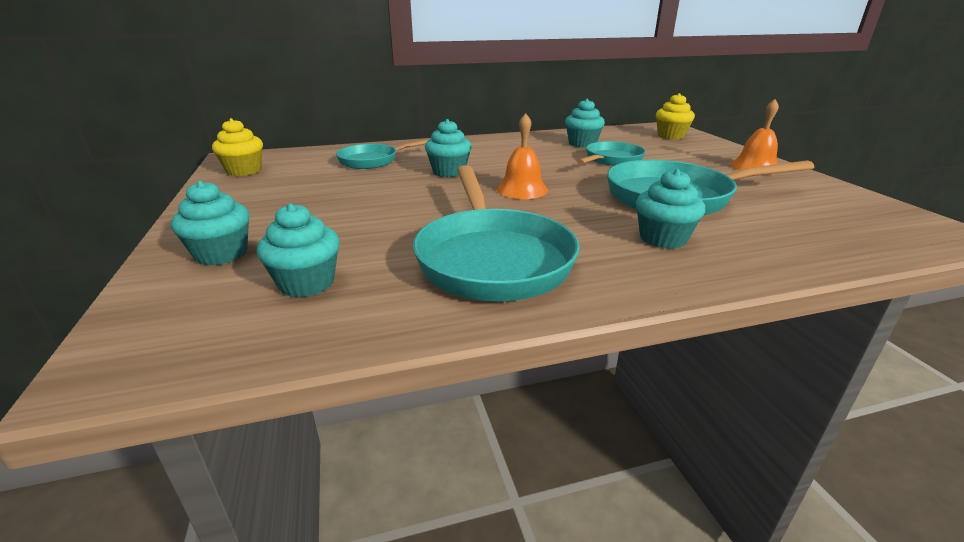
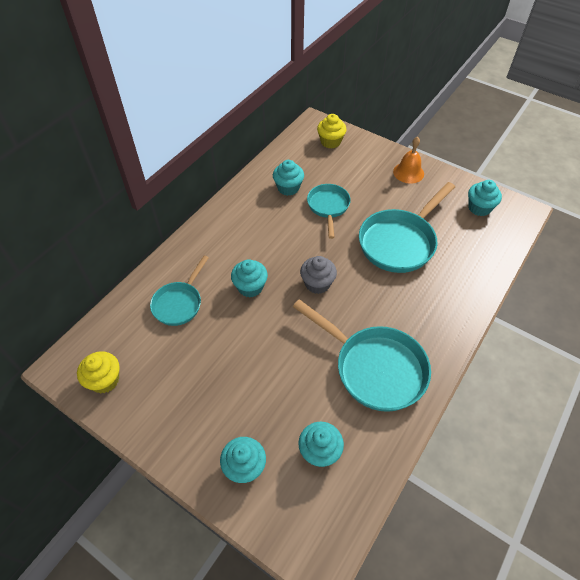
camera: 40 degrees left, 25 degrees up
(522, 189) = (317, 283): orange bell -> grey cupcake
(662, 238) = (426, 295): turquoise cupcake -> turquoise cupcake (479, 208)

